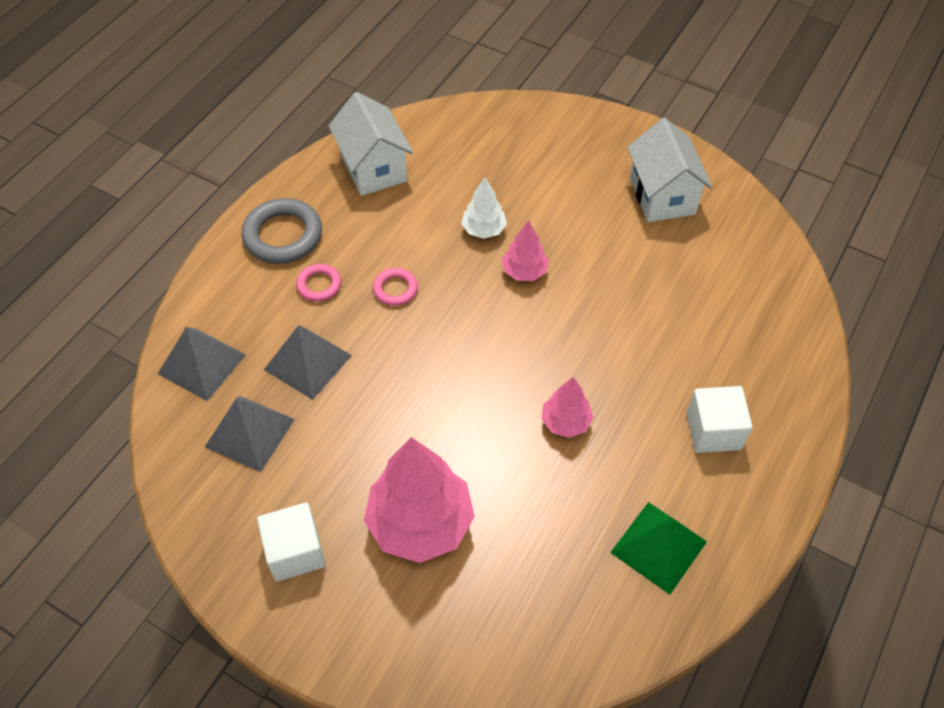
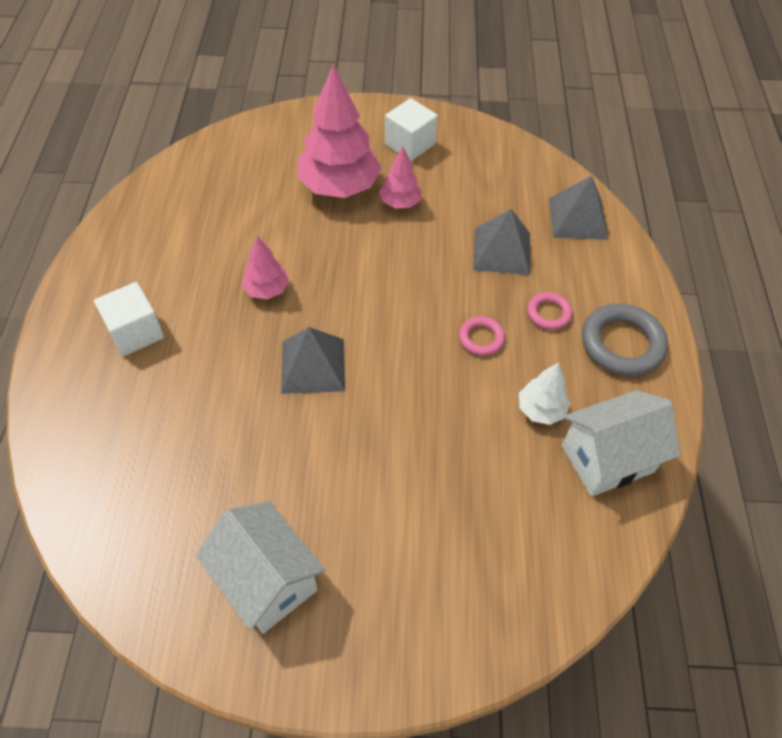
camera: 150 degrees right, 0 degrees up
(249, 433) = (499, 191): grey pyramid -> grey pyramid (313, 365)
(373, 168) = (607, 459): white house -> white house turned 60 degrees counterclockwise
(483, 230) = (442, 437): white tree -> white tree (540, 409)
(524, 271) = (374, 408): pink tree -> pink tree (400, 203)
(658, 546) = (159, 235): green pyramid -> none

